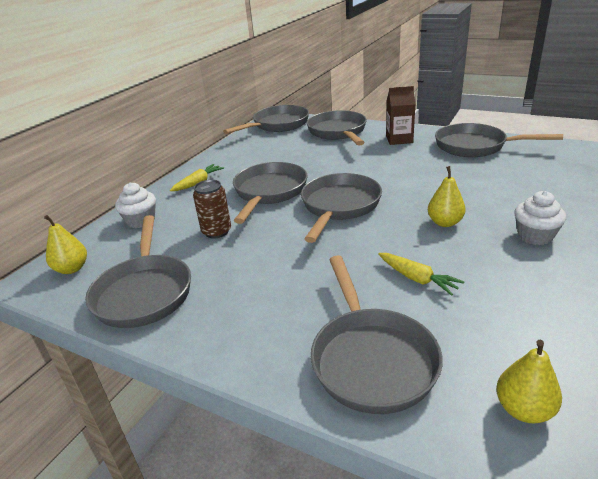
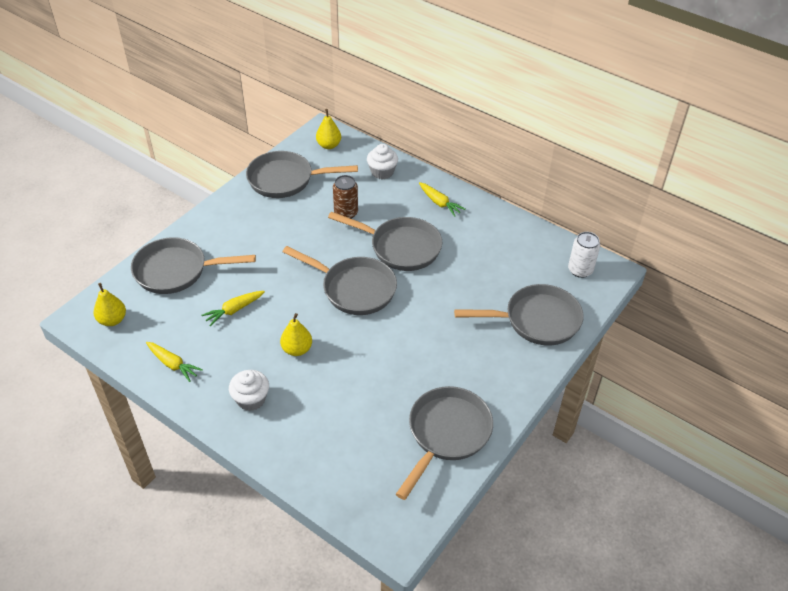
camera: 95 degrees right, 15 degrees up
(278, 125) = (580, 270): grey pan -> white can
(399, 139) = (493, 370): brown carton -> none
(545, 308) = (173, 364): none -> yellow carrot

